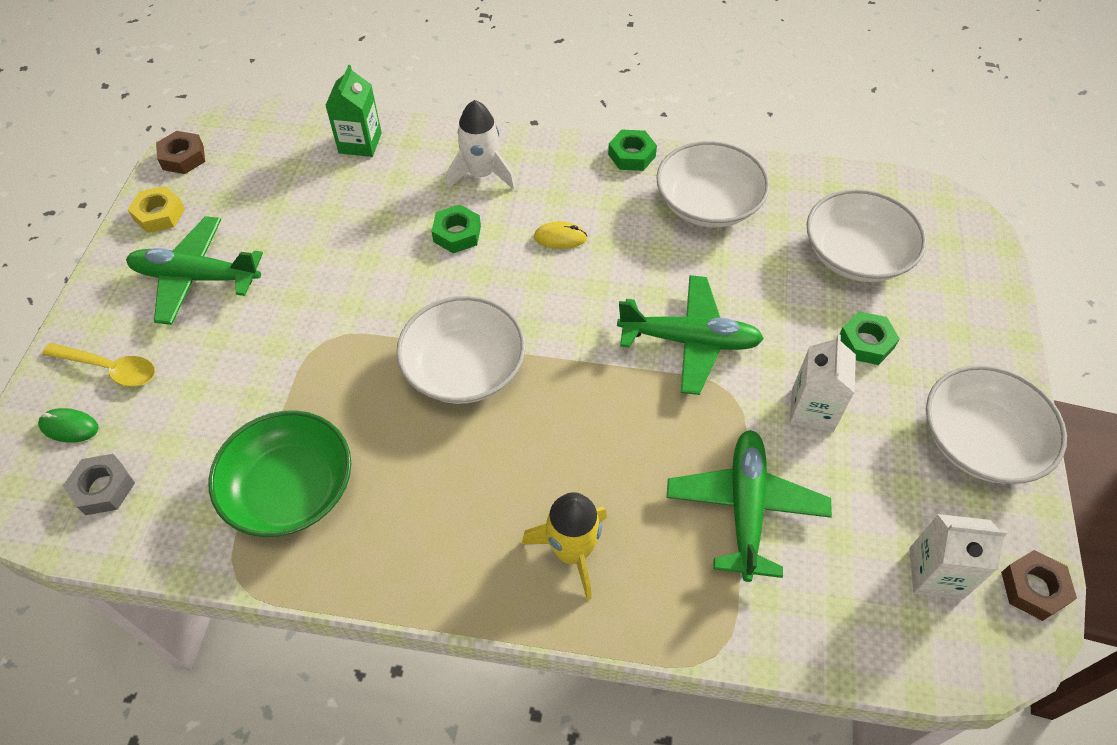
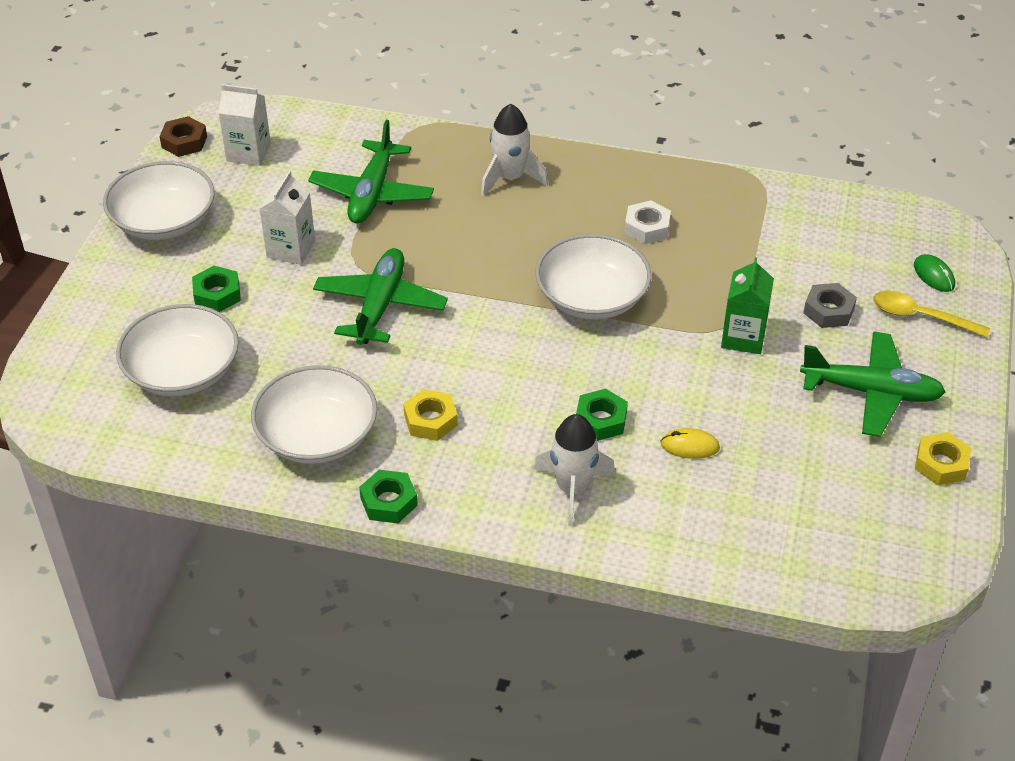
camera: 175 degrees left, 10 degrees down
(69, 427) = (934, 275): green mouse -> green mouse turned 45 degrees clockwise
(103, 488) = (883, 234): grey nut -> grey nut (828, 311)
(183, 157) = (944, 537): brown nut -> none
(290, 489) = (731, 224): green bowl -> none
(360, 143) = (726, 542): green carton -> green carton (743, 337)
(395, 476) = (647, 228): none -> white nut
(560, 237) = (489, 409): yellow mouse -> yellow mouse (689, 446)
(571, 551) = (510, 178): yellow rocket -> white rocket
(611, 223) = (430, 420): none -> yellow nut
(689, 341) = (380, 306): green plane -> green plane turned 90 degrees clockwise

